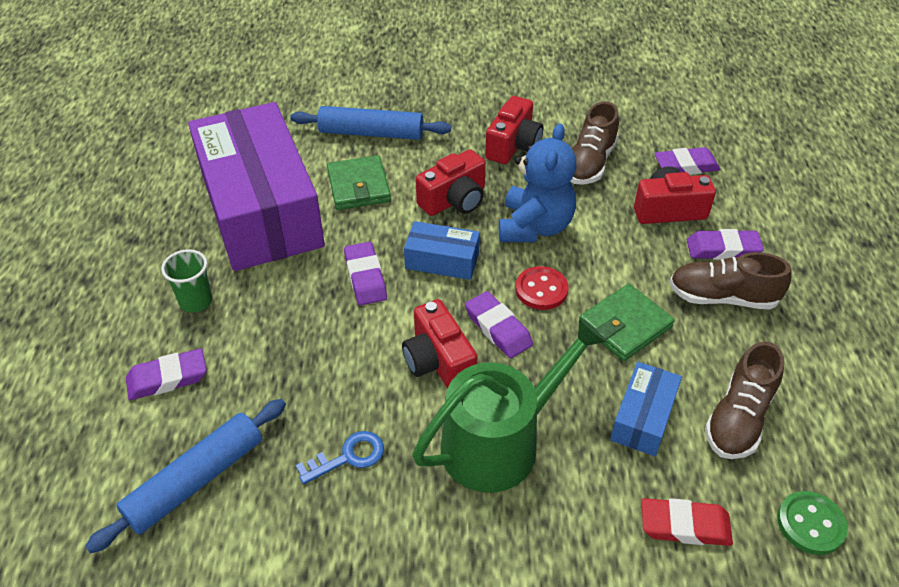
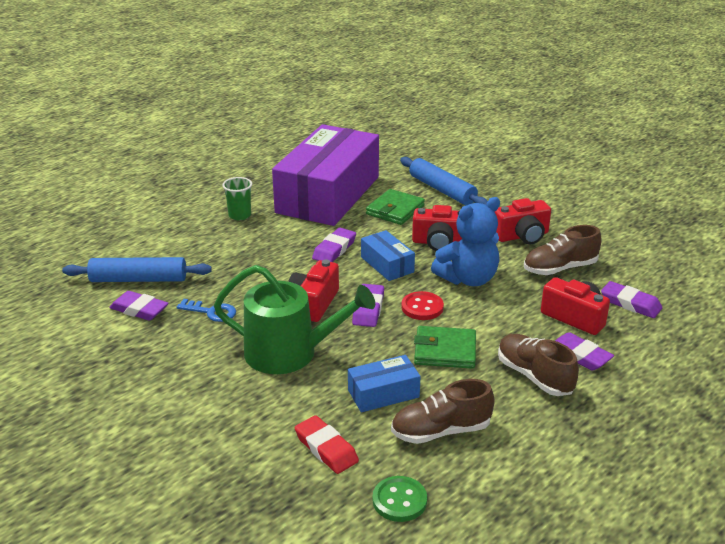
camera: 45 degrees right, 15 degrees down
(167, 378) = (184, 237): purple eraser -> purple eraser (139, 310)

